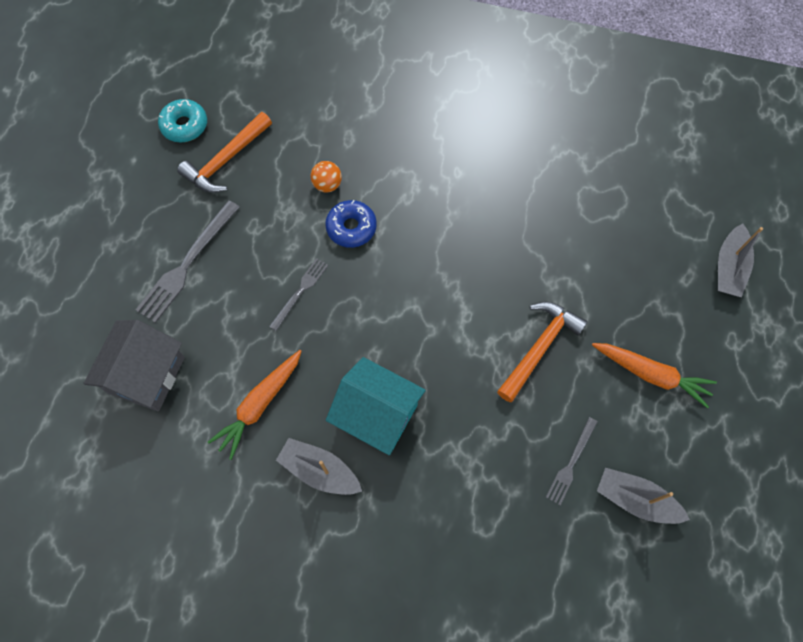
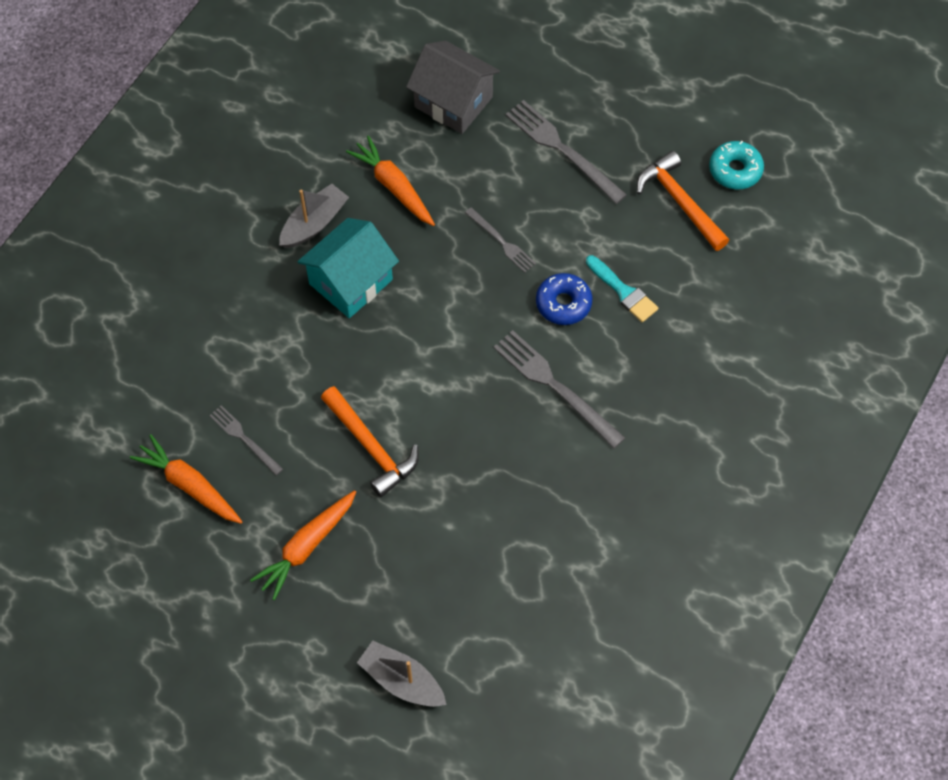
camera: 105 degrees right, 5 degrees down
(327, 184) = (623, 292): orange ball -> turquoise brush
(433, 217) = (555, 386): none -> grey fork
(635, 499) = (189, 485): grey boat -> orange carrot

